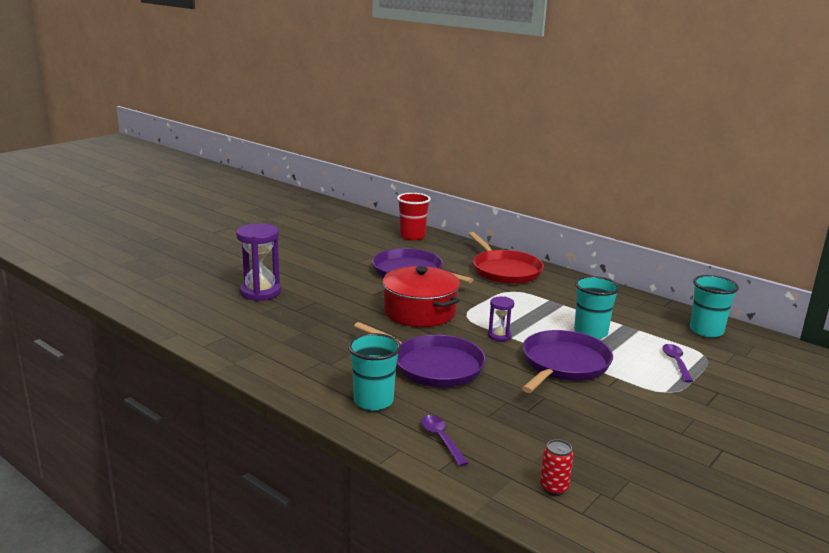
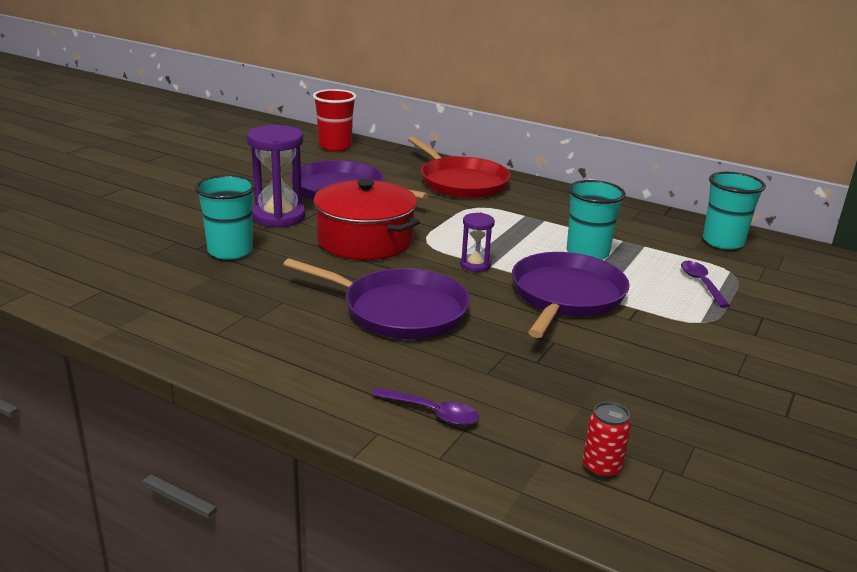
camera: 10 degrees left, 5 degrees up
(260, 292) = (143, 227): purple hourglass -> purple hourglass (278, 217)
(373, 401) = (327, 366): turquoise cup -> turquoise cup (230, 251)
(441, 439) = (432, 412): purple spoon -> purple spoon turned 150 degrees clockwise

